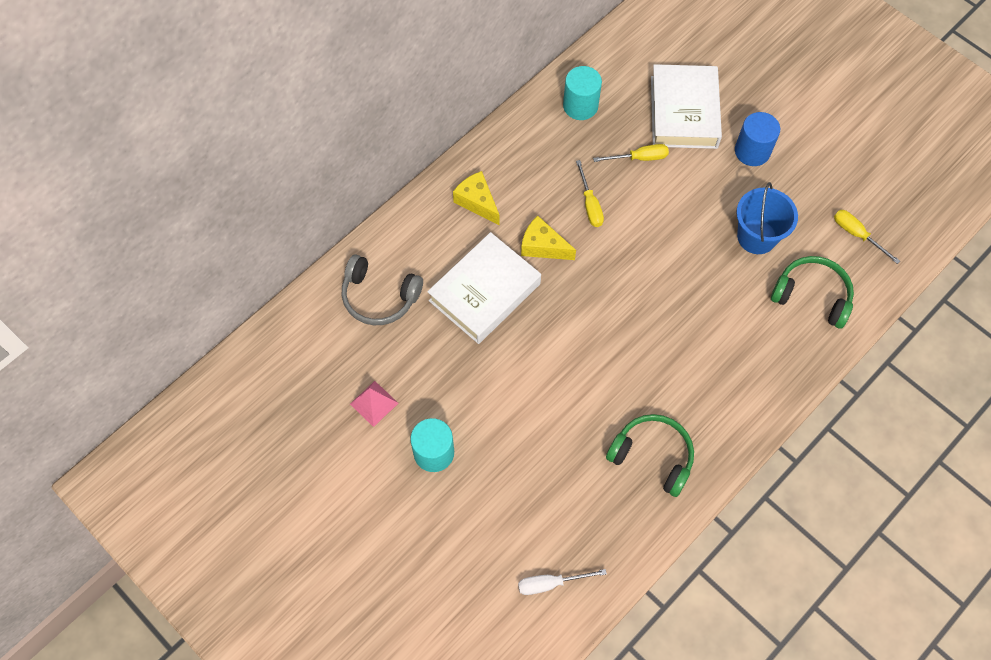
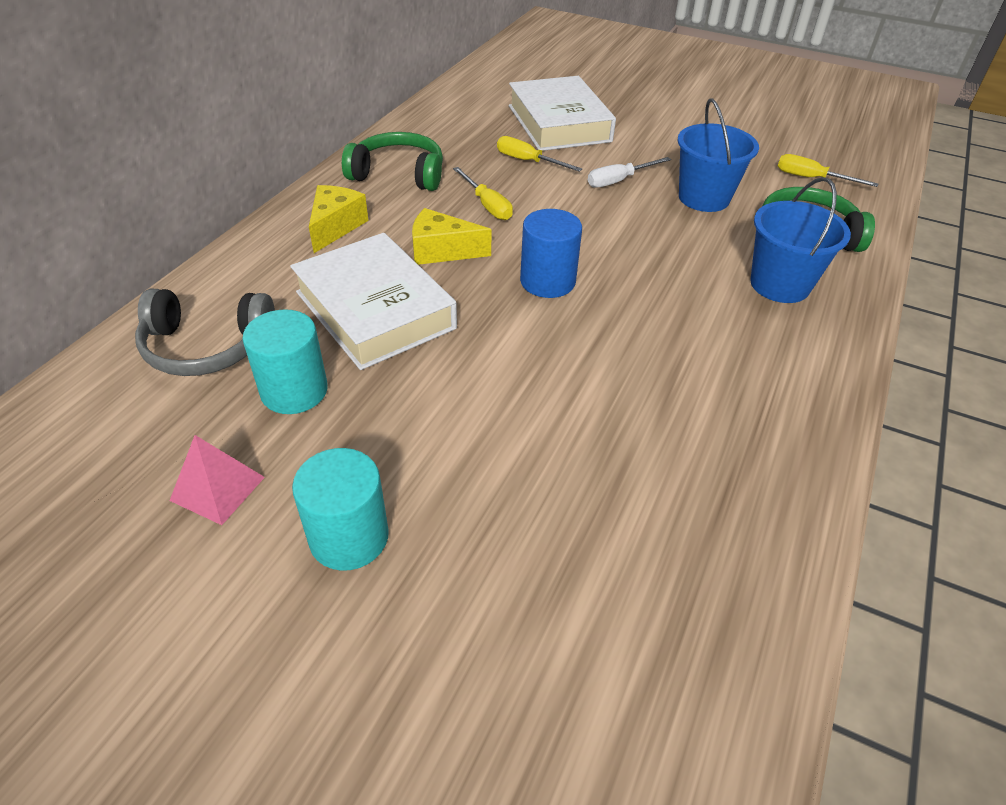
camera: 20 degrees left, 20 degrees down
(477, 202) = (335, 227): yellow cheese -> yellow cheese turned 75 degrees clockwise
(484, 292) = (375, 310): white book -> white book turned 60 degrees counterclockwise
(550, 583) = (661, 709): white screwdriver -> white screwdriver (619, 181)
(580, 106) = (438, 135): turquoise cylinder -> turquoise cylinder (294, 391)
(639, 158) = (528, 161): yellow screwdriver -> yellow screwdriver turned 120 degrees counterclockwise
(652, 456) = (722, 446): green headphones -> green headphones (398, 174)
(752, 151) = (651, 138): blue cylinder -> blue cylinder (547, 281)
(762, 341) = (779, 284): none -> blue bucket

